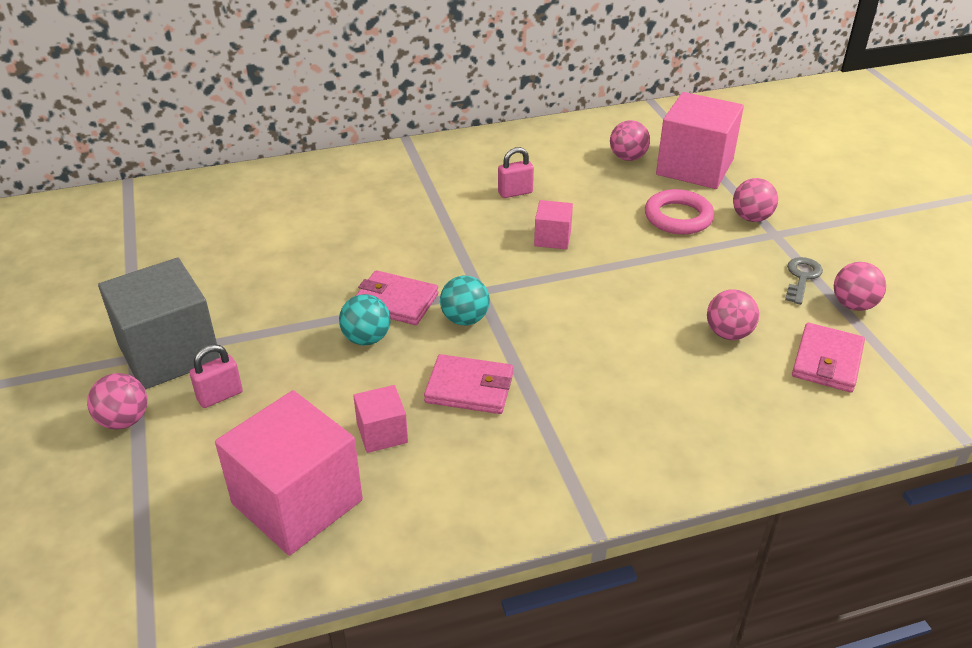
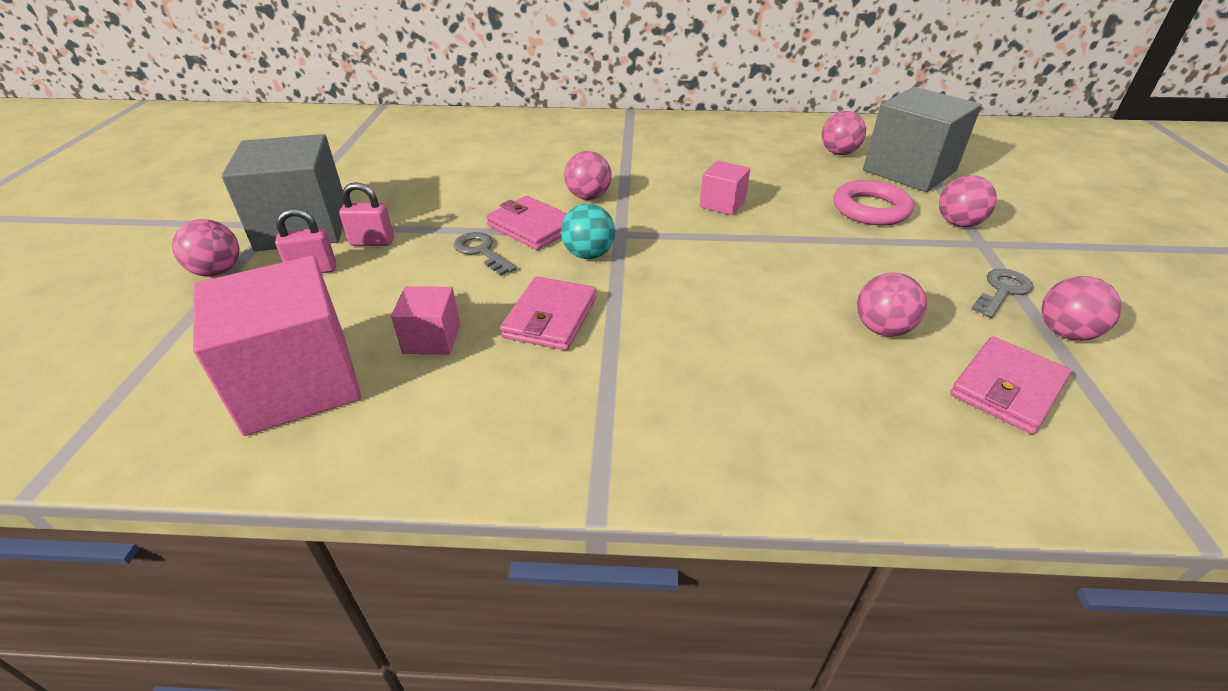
camera: 20 degrees right, 0 degrees up
(366, 339) = (481, 251): turquoise ball -> grey key
(427, 256) = (588, 197): none -> pink ball
(469, 388) = (550, 317): pink wallet -> pink wallet turned 75 degrees clockwise
(515, 193) = (706, 162): pink padlock -> pink padlock (372, 242)
(694, 167) = (909, 171): pink cube -> grey cube

